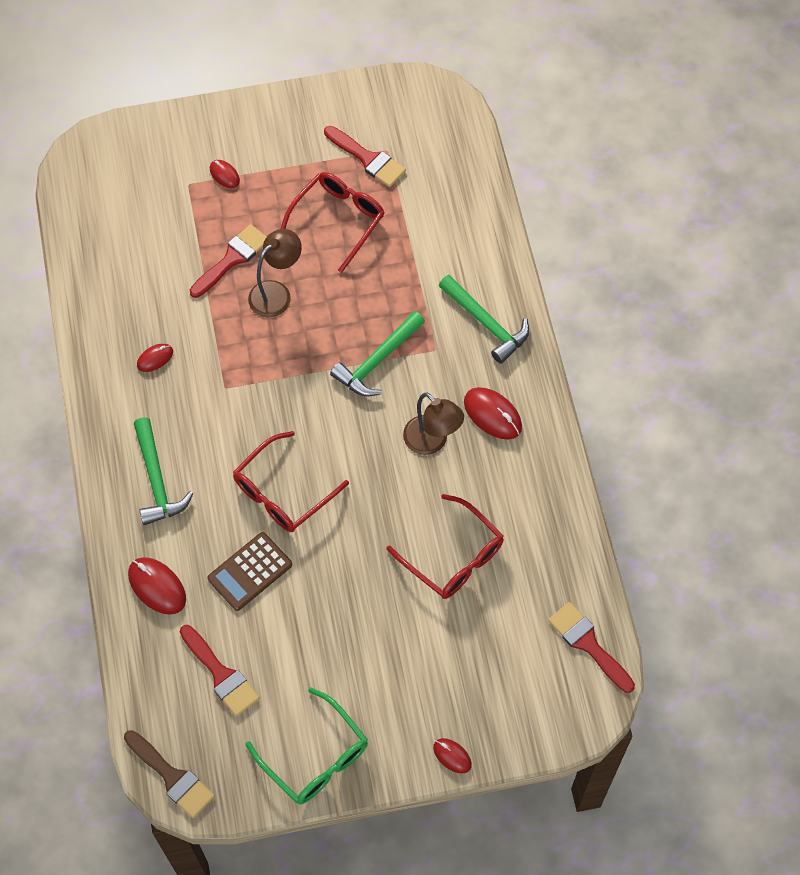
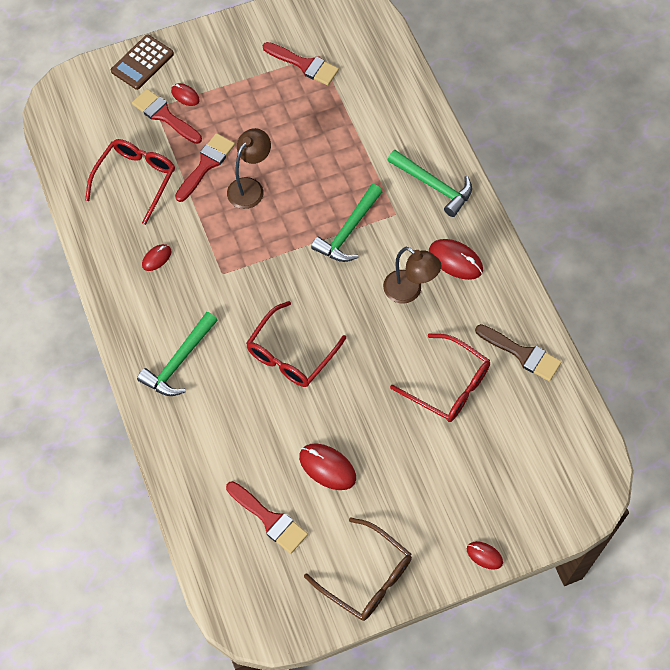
camera: 10 degrees left, 0 degrees up
(156, 480) = (179, 361): green hammer -> green hammer turned 60 degrees clockwise
(157, 587) = (198, 453): red mouse -> red mouse (327, 467)
(172, 777) = (245, 616): brown brush -> brown brush (522, 354)
(250, 571) = (276, 426): brown calculator -> brown calculator (142, 62)
(314, 756) = (366, 576): green glasses -> brown glasses
(337, 221) = (289, 120): red glasses -> red glasses (135, 180)
(588, 644) = (578, 440): red brush -> red brush (164, 115)

